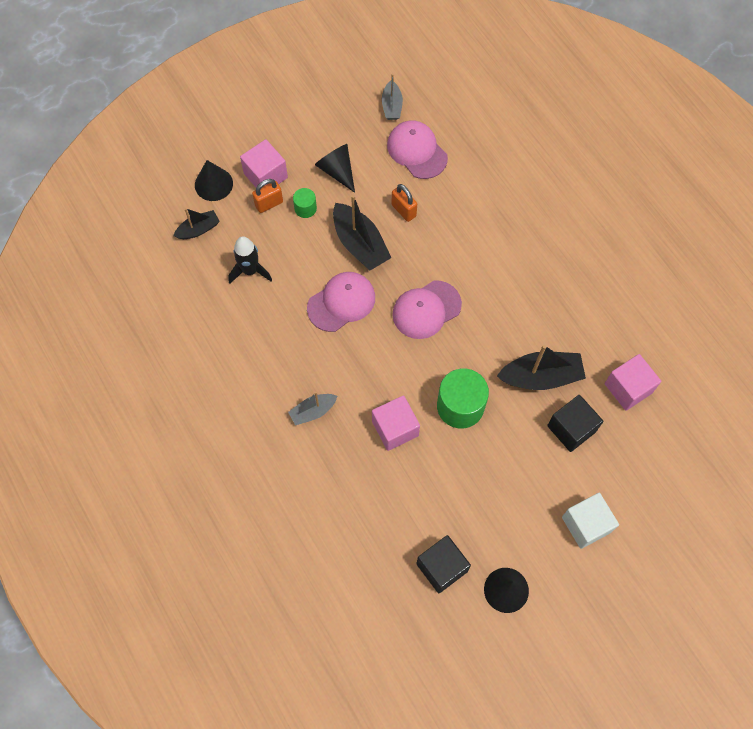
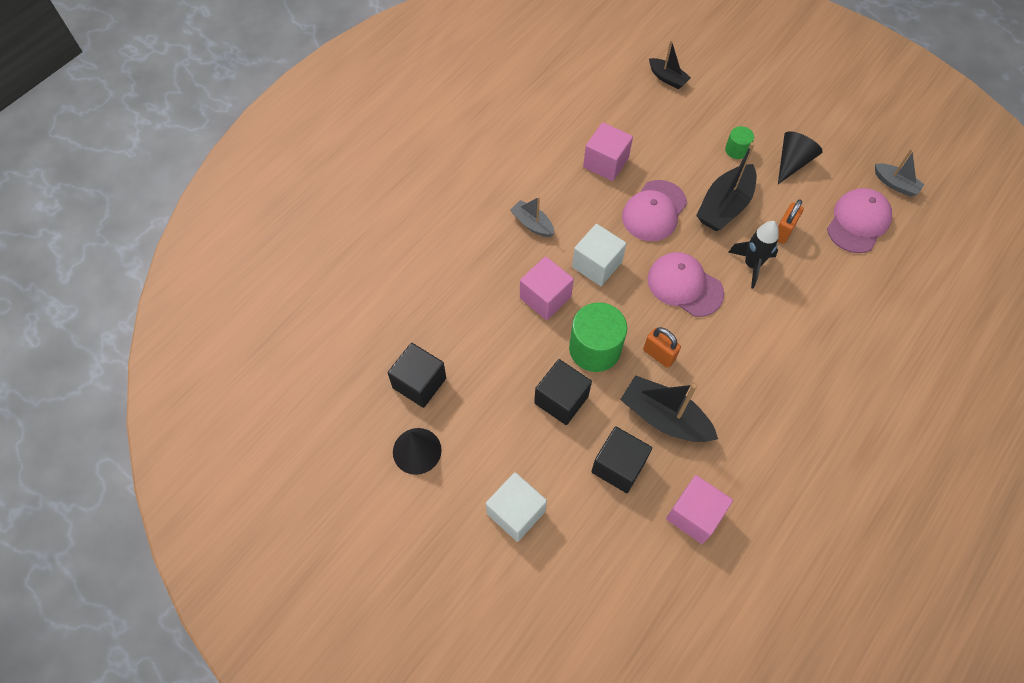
camera: 70 degrees right, 5 degrees down
(213, 184) = (719, 73): black cone -> none
(250, 271) = (648, 129): black rocket -> black rocket (751, 265)
(265, 176) = (751, 108): pink cube -> pink cube (605, 163)
(269, 204) = (724, 120): orange padlock -> orange padlock (659, 355)
(341, 302) = (654, 211): pink cap -> pink cap turned 90 degrees clockwise
(378, 372) = (596, 265): none -> white cube
(392, 106) = (895, 184): grey boat -> grey boat turned 120 degrees counterclockwise
(498, 451) = (561, 399): none -> black cube
(541, 376) = (664, 417): black boat -> black boat turned 150 degrees clockwise

